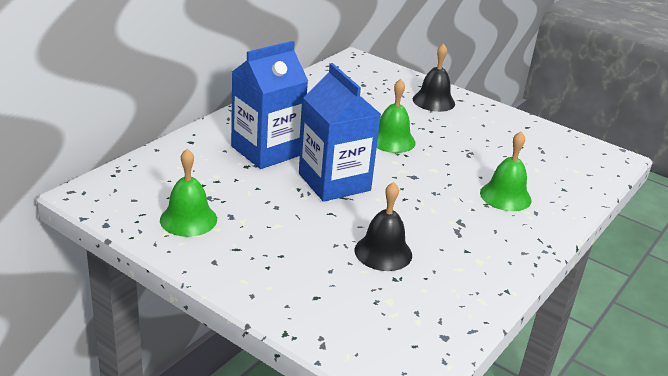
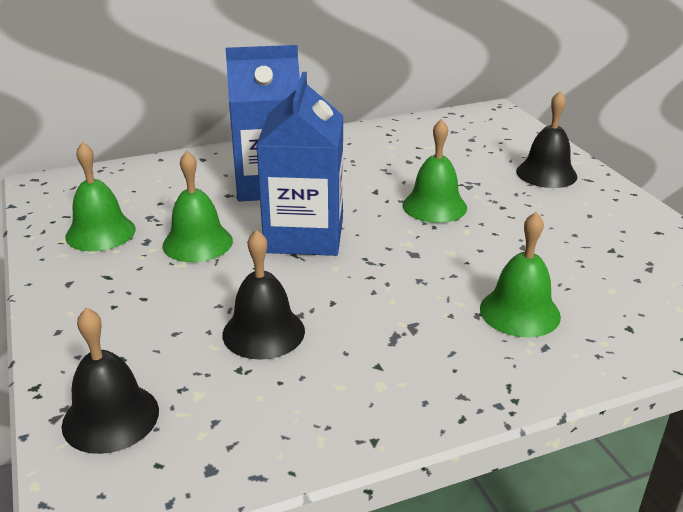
camera: 35 degrees right, 0 degrees up
(269, 207) = (197, 243): none -> green bell
(356, 332) = (110, 417): none -> black bell

